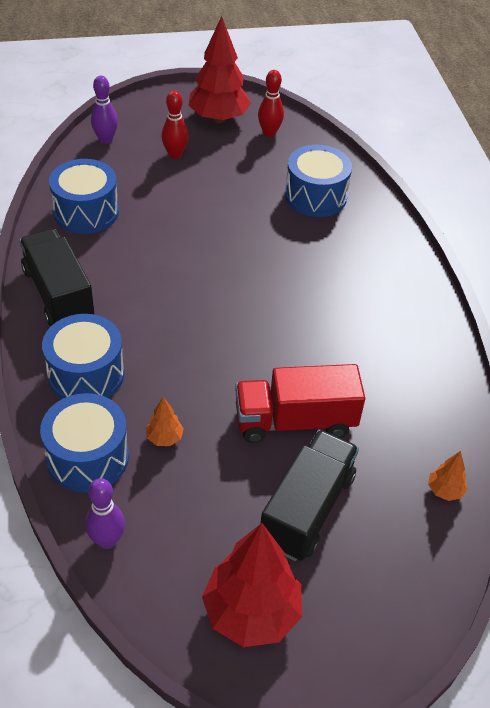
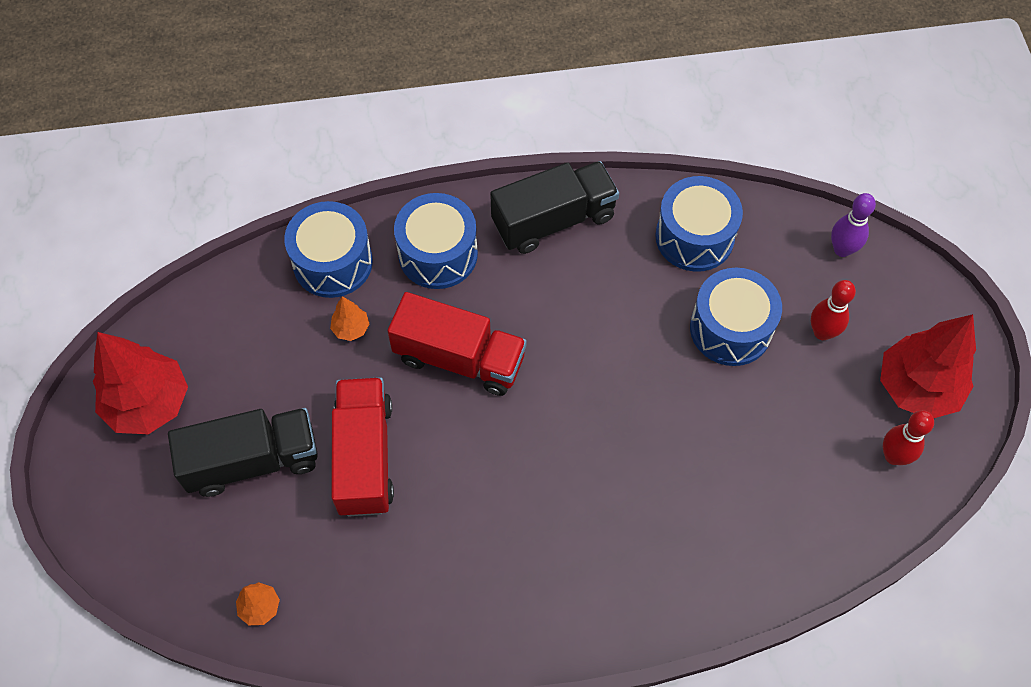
camera: 95 degrees right, 15 degrees up
(107, 540) = (239, 284): purple bowling pin -> none
(196, 357) = (459, 358): none -> red truck
(307, 509) = (253, 461): black truck -> black truck turned 45 degrees counterclockwise
(315, 196) = (754, 510): blue drum -> blue drum (730, 329)

